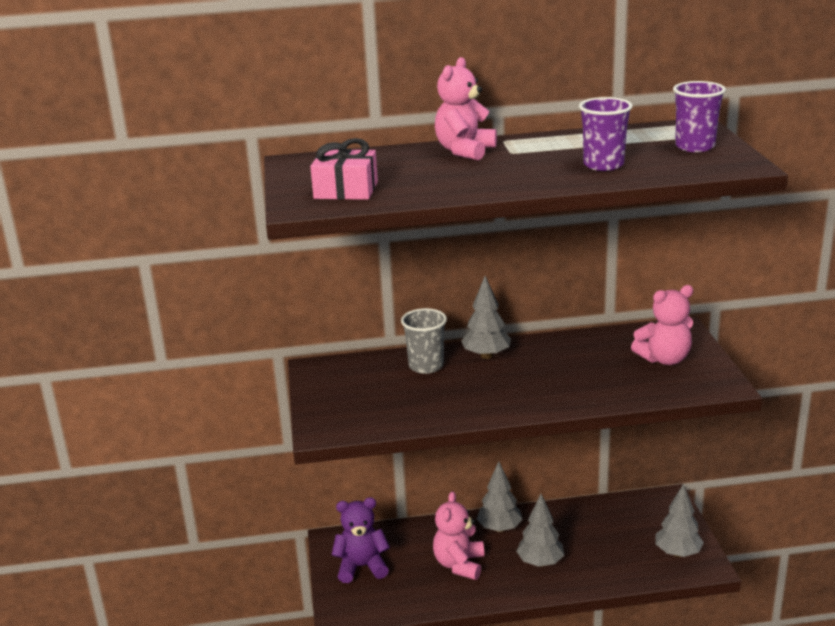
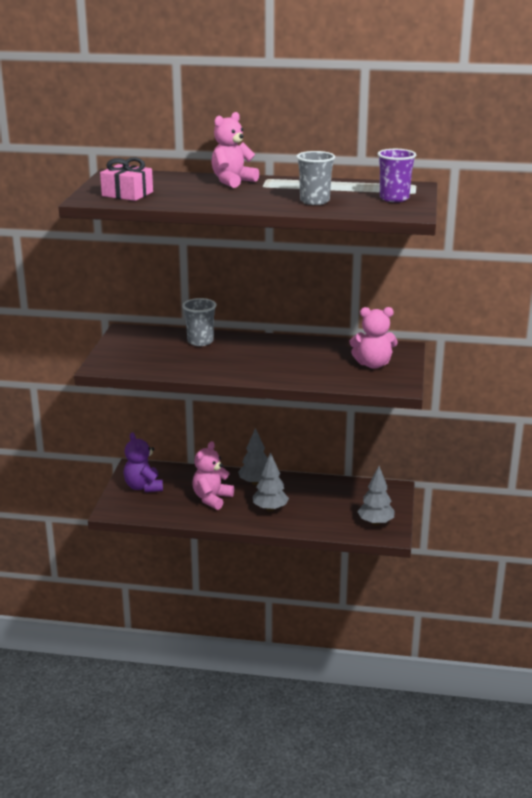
camera: 15 degrees right, 0 degrees up
(362, 567) = (143, 487): purple teddy bear -> purple teddy bear turned 120 degrees counterclockwise
(486, 356) = (247, 342): grey tree -> none
(603, 165) = (314, 201): purple cup -> grey cup

